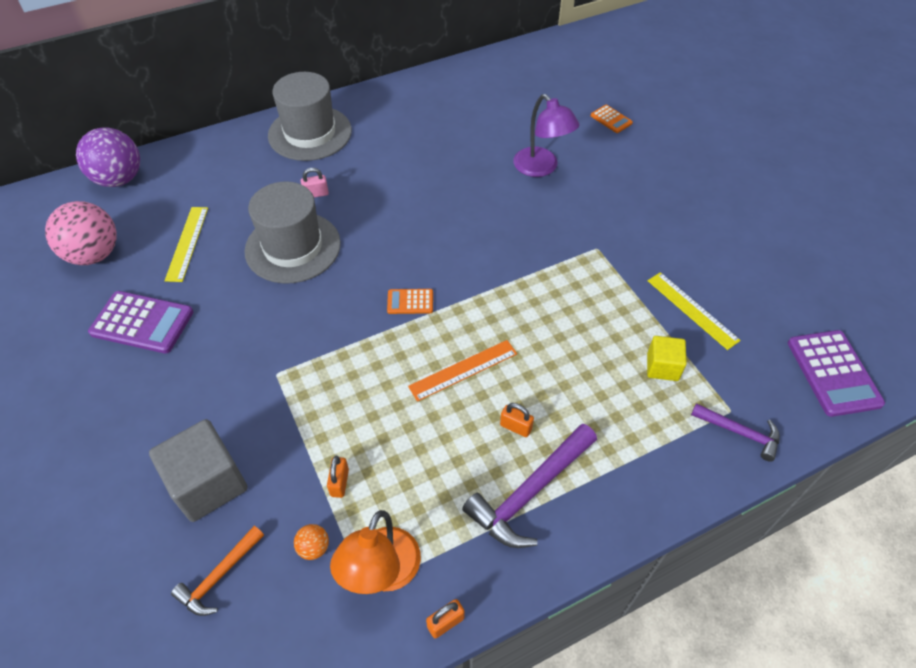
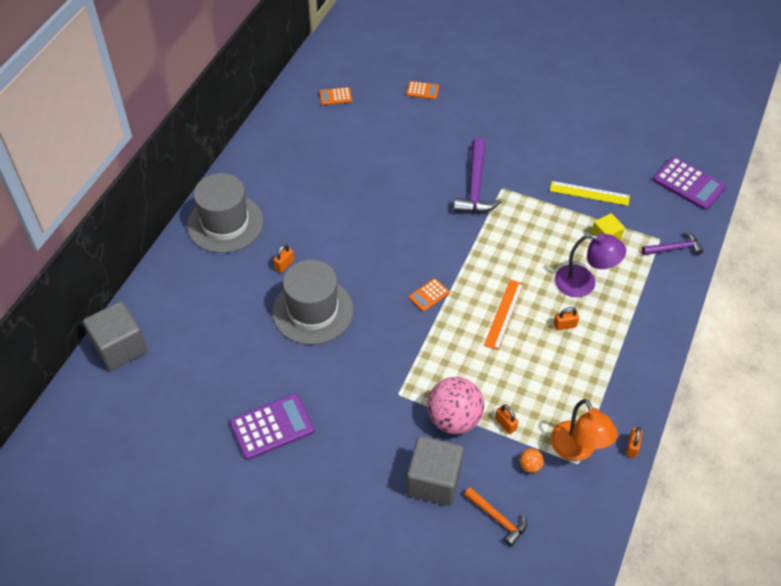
camera: 40 degrees left, 0 degrees up
(94, 254) = (175, 410): pink ball -> pink ball (454, 419)
(119, 179) = (120, 348): purple ball -> grey cube
(187, 243) = (235, 357): yellow ruler -> none
(219, 576) = (497, 518): orange hammer -> orange hammer turned 45 degrees counterclockwise
(316, 194) = (284, 265): pink padlock -> orange padlock
(521, 84) = (335, 96): none -> orange calculator
(530, 492) = (606, 354): purple hammer -> purple hammer (475, 186)
(541, 168) = (414, 153): purple lamp -> purple lamp (584, 283)

